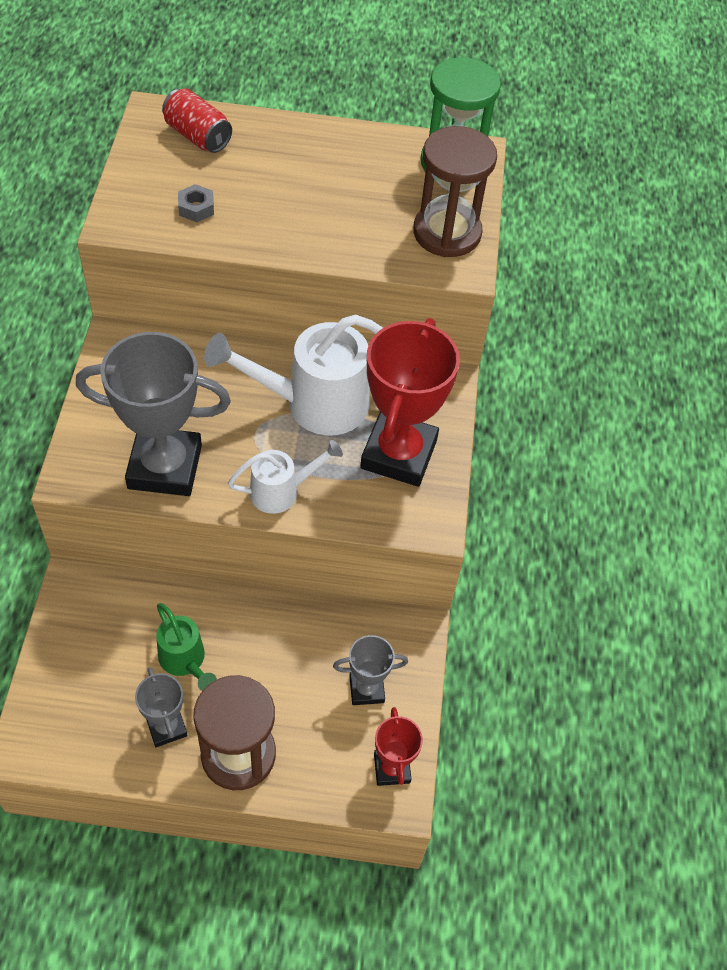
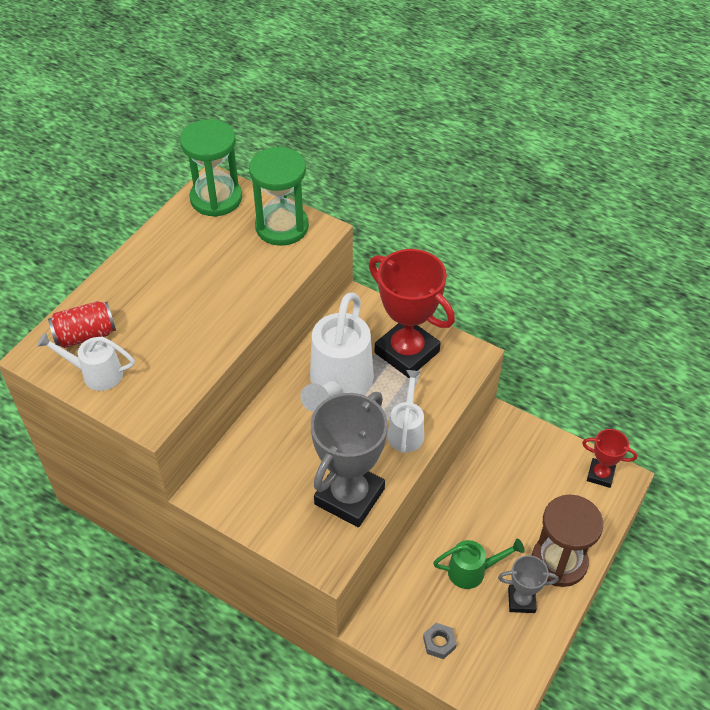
camera: 60 degrees left, 5 degrees down
(153, 163) = (96, 374): none -> white watering can
(196, 208) = (166, 361): grey nut -> grey nut (439, 643)
(366, 689) = (538, 467): grey trophy -> none
(447, 233) = (282, 227): brown hourglass -> green hourglass

